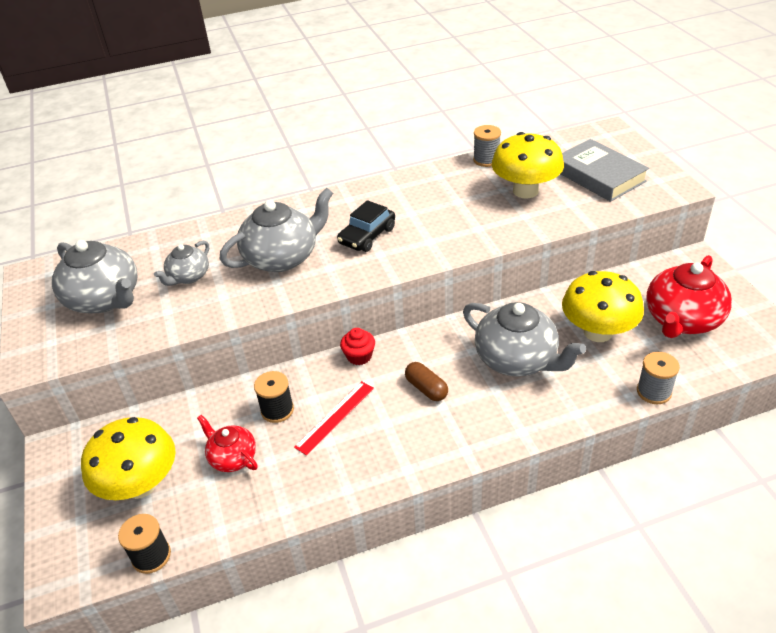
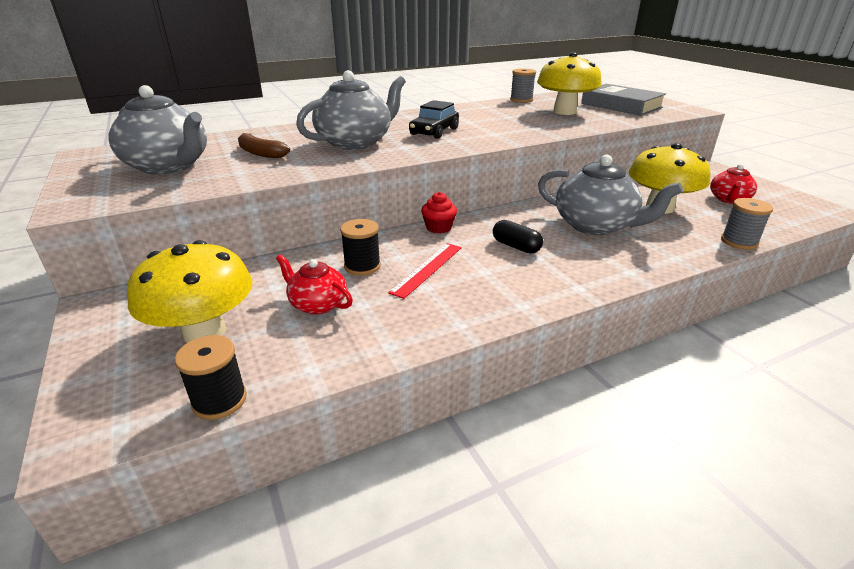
camera: 10 degrees left, 10 degrees down
(188, 276) = (260, 153): grey teapot -> brown banana
(426, 388) = (516, 246): brown capsule -> black capsule
(682, 320) = (728, 199): red teapot -> red teapot, size x0.56

